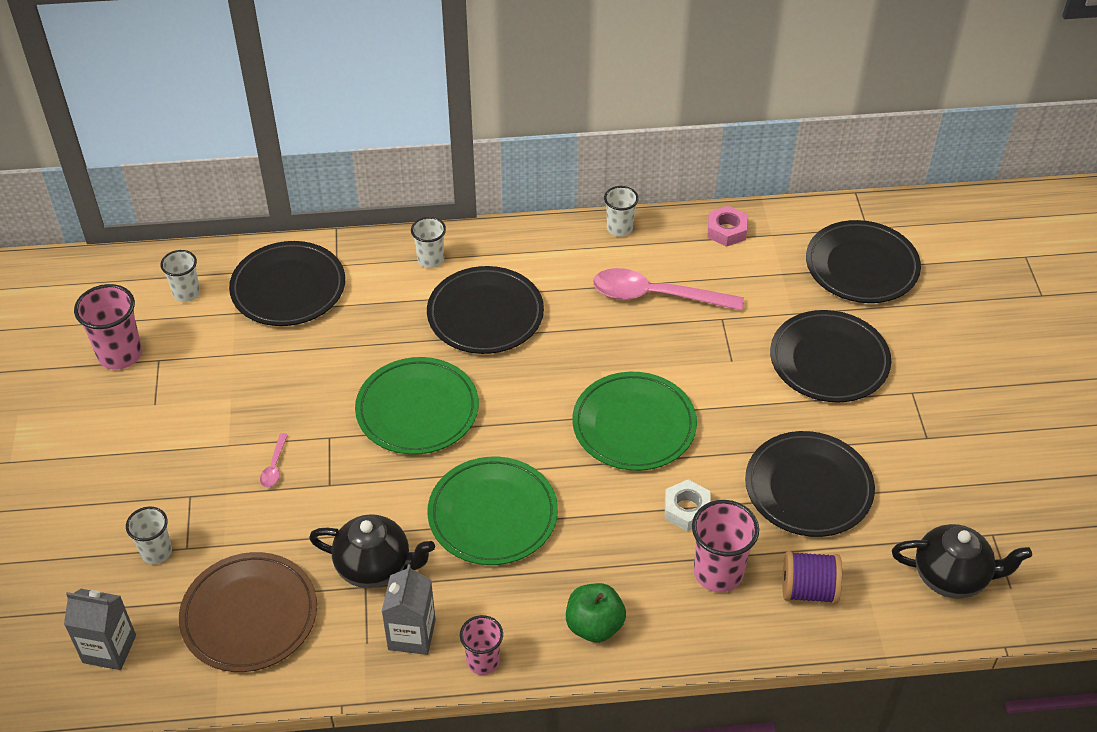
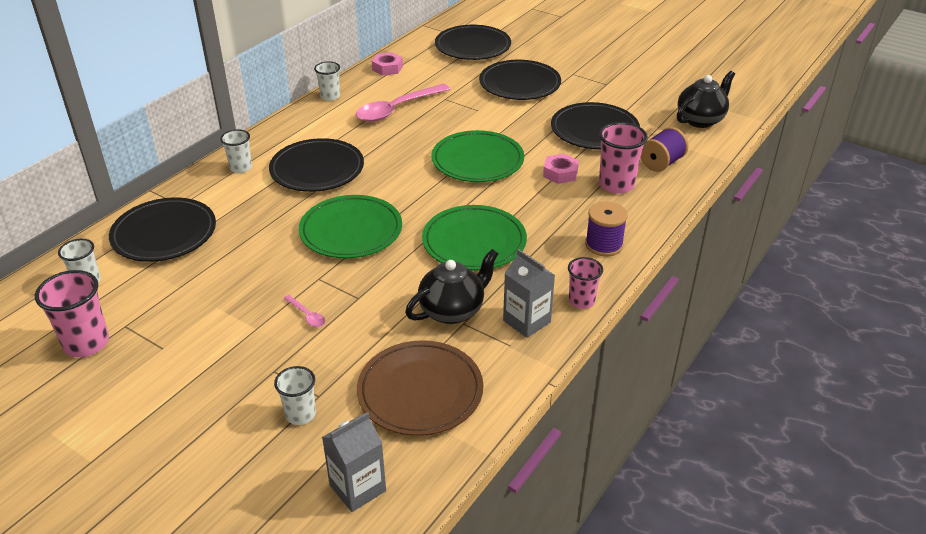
camera: 50 degrees left, 10 degrees down
(594, 626) = (604, 245): green apple -> purple spool
(687, 509) = (560, 173): white nut -> pink nut

